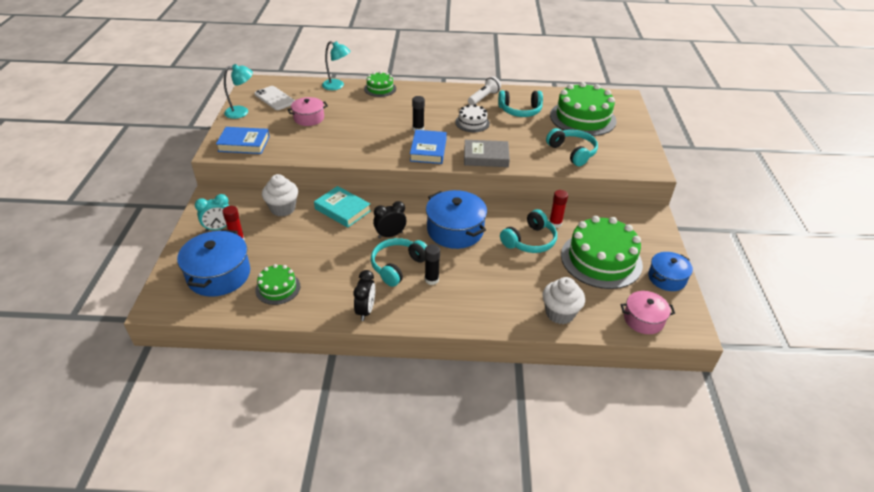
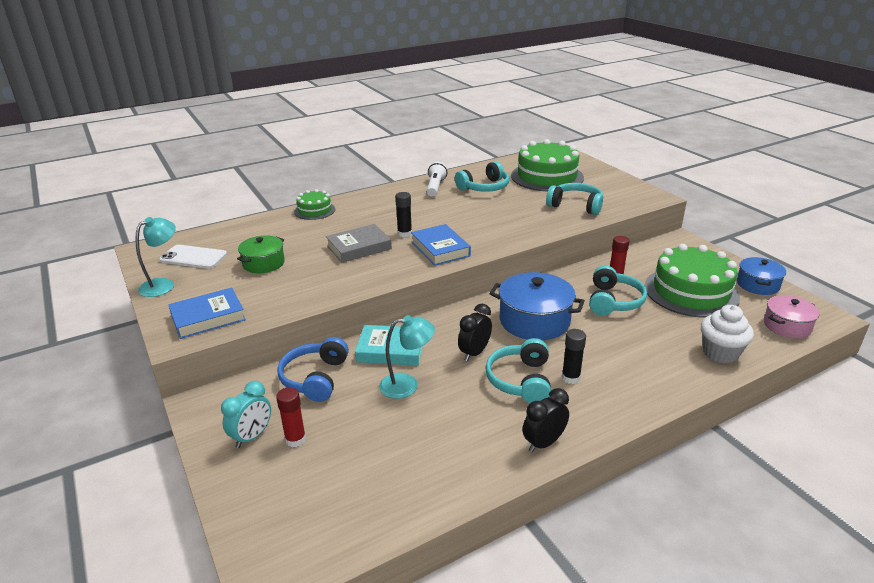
camera: 30 degrees left, 10 degrees down
(219, 275) = (315, 493): blue pot -> none
(278, 288) = (412, 470): green cake -> none
(283, 209) = (315, 378): white cupcake -> blue headphones
(309, 118) = (263, 263): pink pot -> green pot
(337, 86) = (260, 222): turquoise lamp -> turquoise lamp (407, 385)
(366, 310) = (543, 443): black clock -> black clock turned 105 degrees counterclockwise
(472, 123) = (452, 211): white cake -> none
(486, 157) = (505, 235): grey book -> grey book (359, 247)

